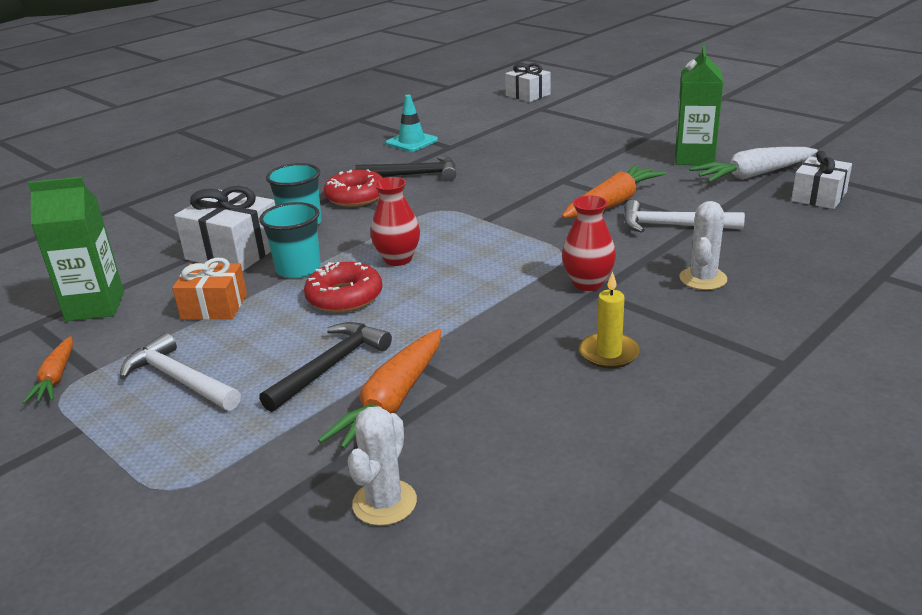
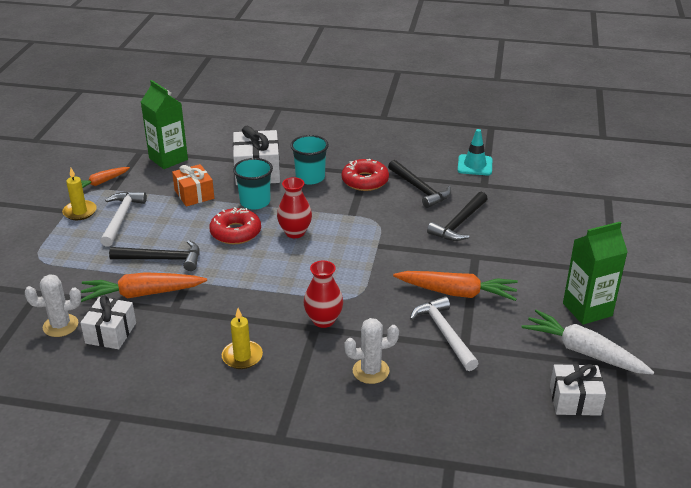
camera: 55 degrees right, 5 degrees up
(102, 416) = (80, 212): none -> yellow candle
(499, 173) = (459, 223): none -> black hammer
(528, 95) = (631, 180): white gift -> white gift (111, 333)

